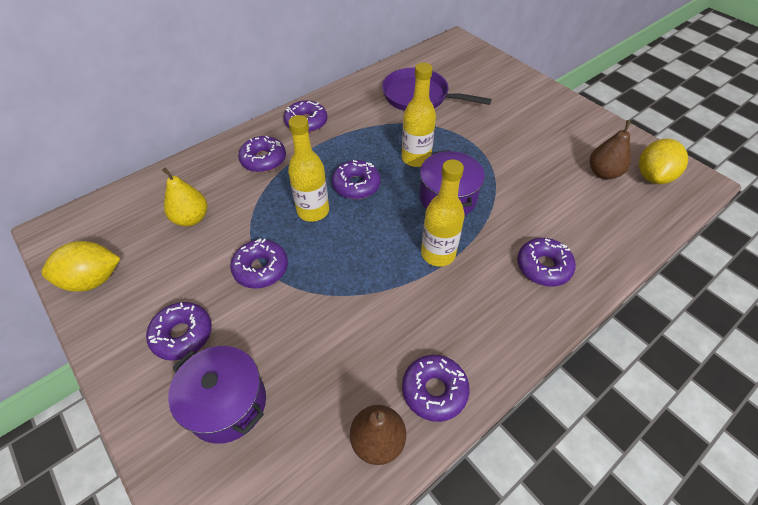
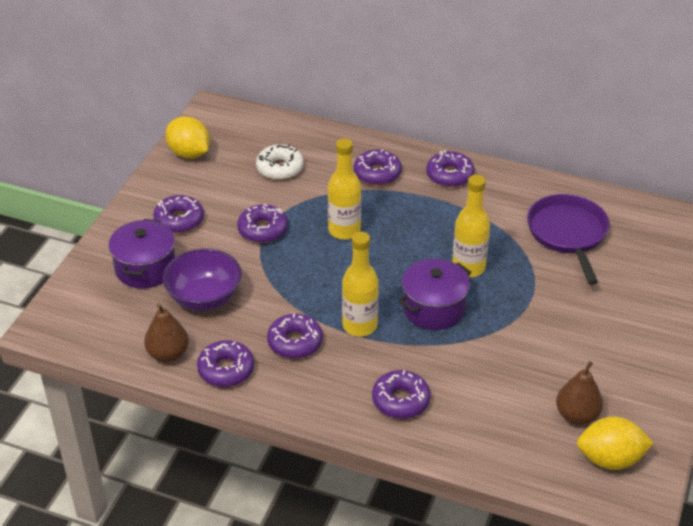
camera: 60 degrees right, 10 degrees down
(191, 218) = (280, 168): yellow pear -> white donut
(317, 363) = (204, 298): none -> purple bowl
(356, 185) = (397, 243): purple donut -> purple donut (295, 342)

